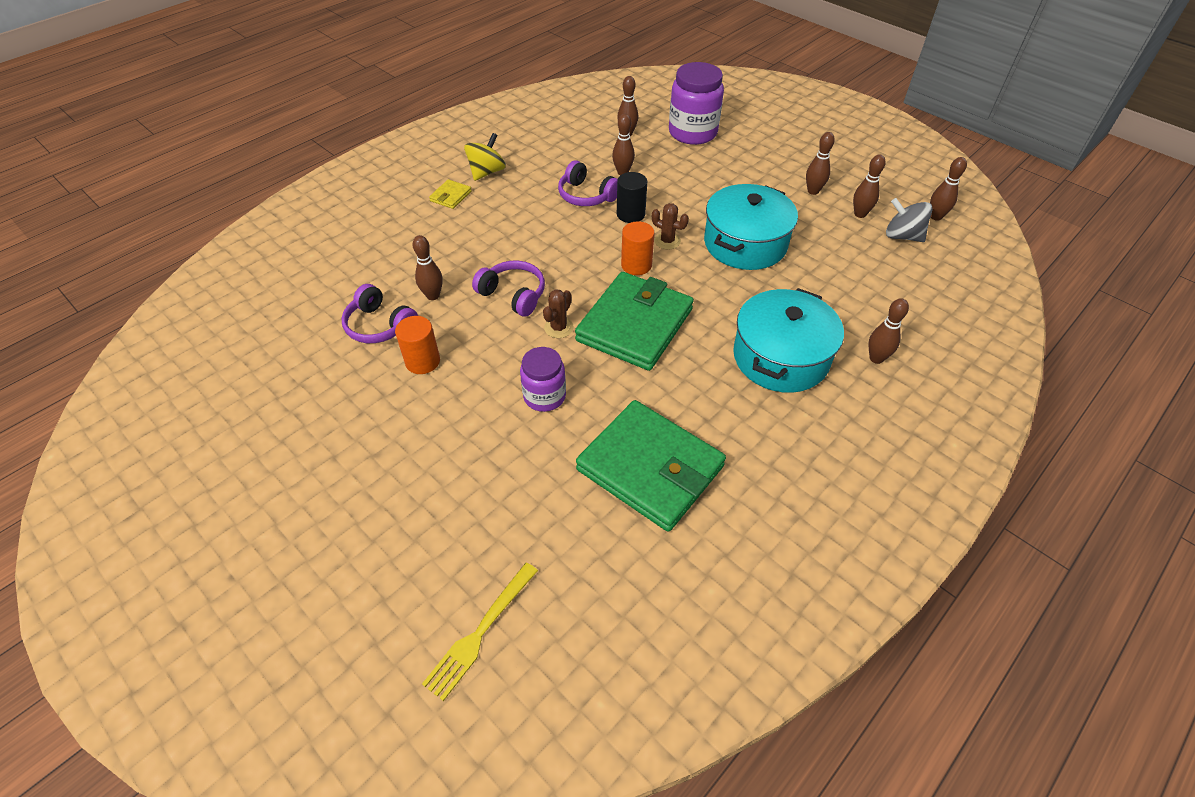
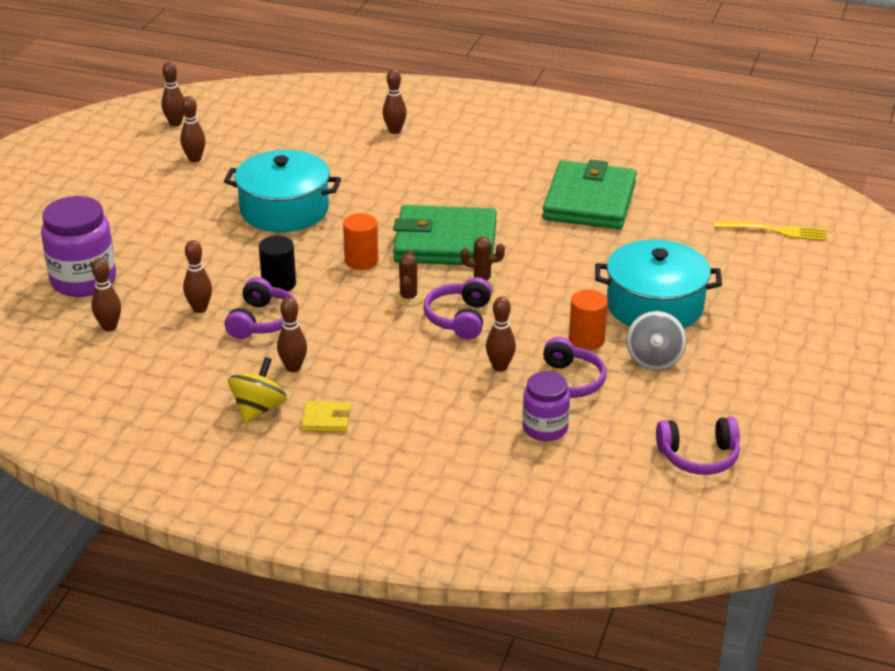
camera: 115 degrees left, 15 degrees down
(228, 366) = (699, 456): none -> purple headphones
(487, 172) = (258, 409): yellow spinning top -> yellow spinning top turned 105 degrees clockwise
(544, 396) = (566, 264): purple jar -> purple jar (545, 428)
(667, 241) = (310, 252): brown cactus -> brown cactus (408, 297)
(780, 357) = (427, 169): turquoise pot -> turquoise pot (655, 305)
(813, 191) = (168, 188): brown bowling pin -> brown bowling pin (293, 368)
(902, 236) = (218, 136): grey spinning top -> grey spinning top (654, 359)

